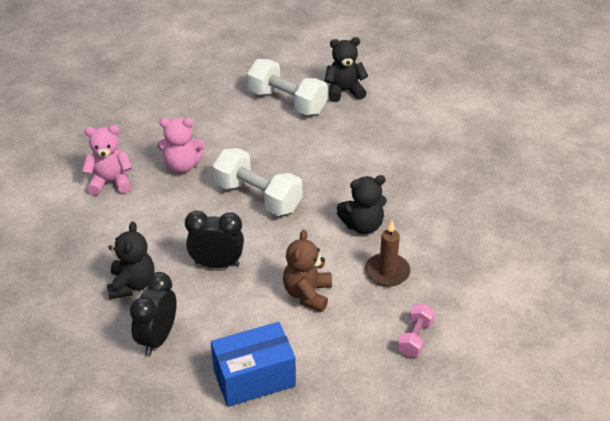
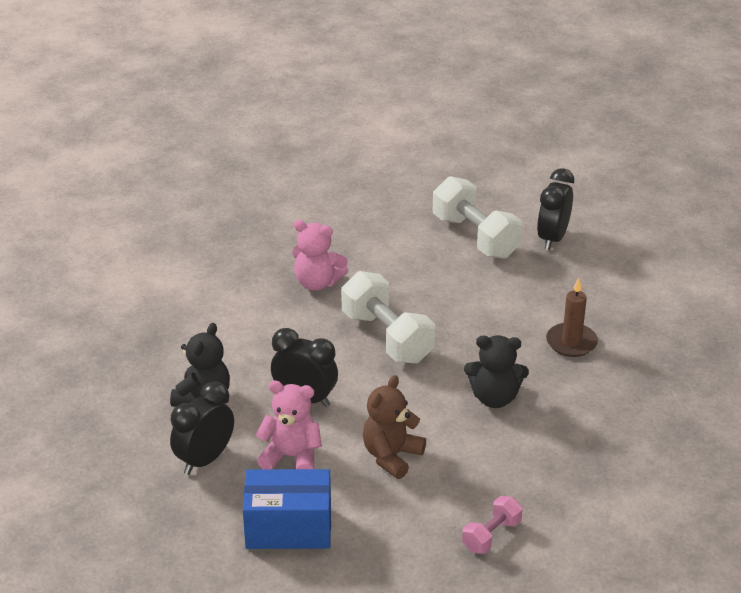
camera: 20 degrees right, 5 degrees down
(110, 182) = (229, 282): pink teddy bear -> pink teddy bear (291, 457)
(344, 91) = (552, 238): black teddy bear -> black clock
(387, 272) = (497, 456): brown candle -> brown candle (571, 342)

